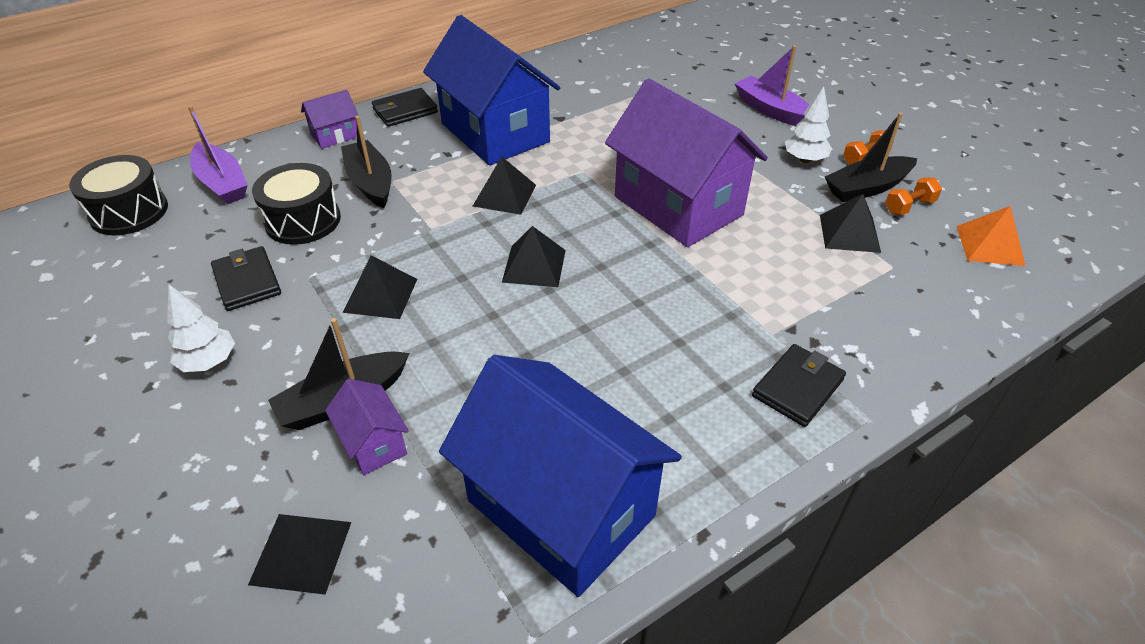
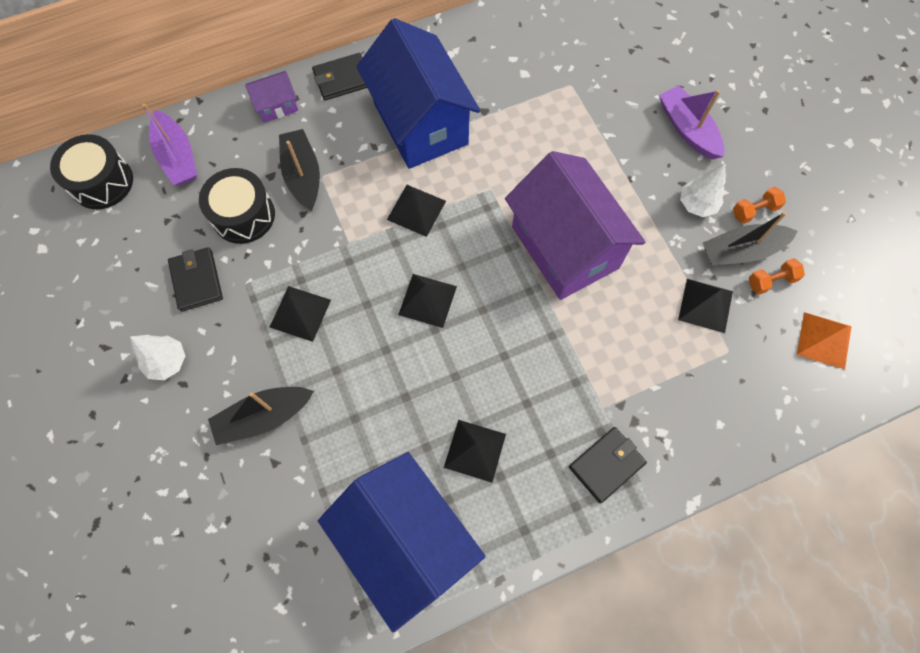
camera: 10 degrees right, 25 degrees up
(301, 552) = (228, 543): black pyramid -> black pyramid (475, 450)
(373, 443) = (282, 460): purple house -> none

